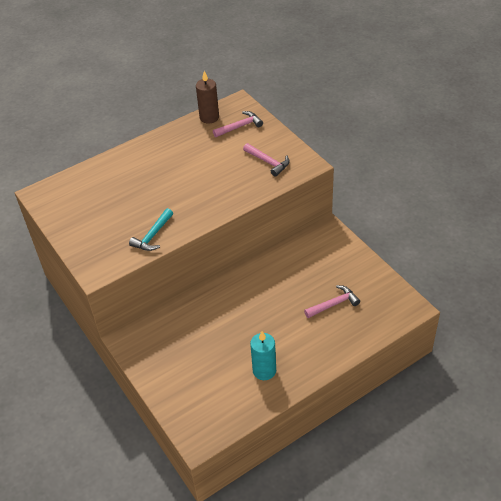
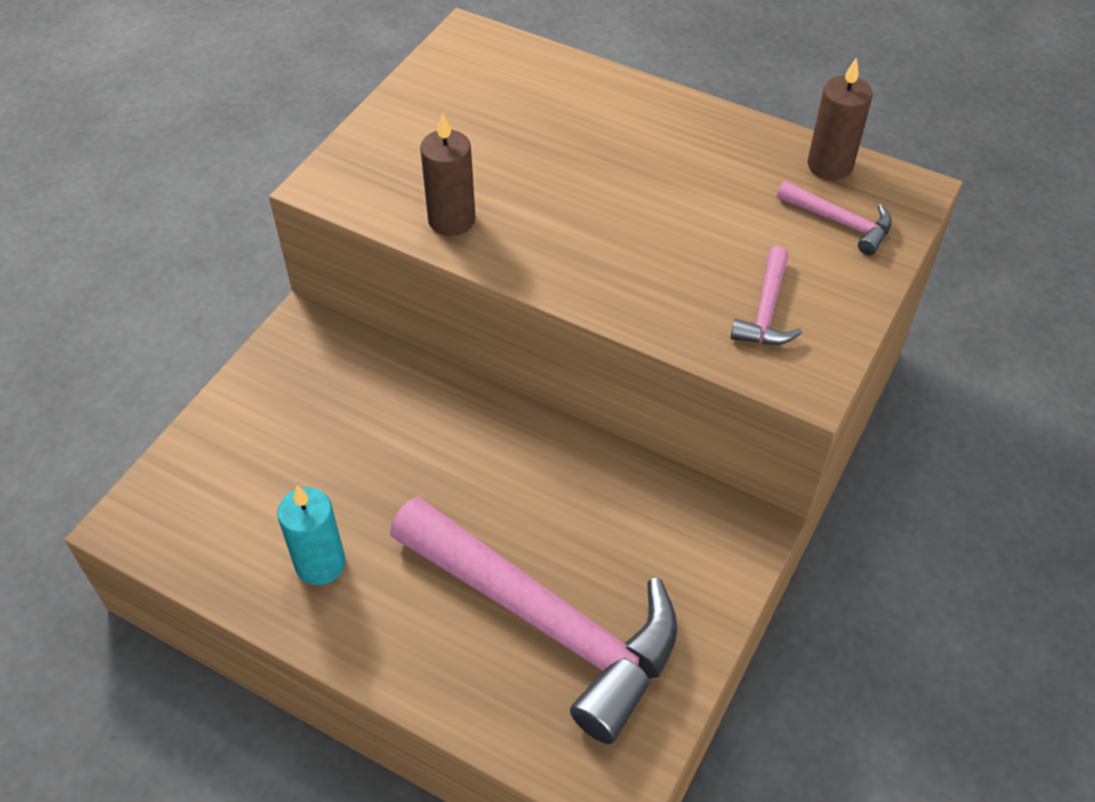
camera: 60 degrees right, 5 degrees up
(153, 236) = (451, 220): turquoise hammer -> brown candle
(334, 304) = (546, 622): pink hammer -> pink hammer, size x2.43

